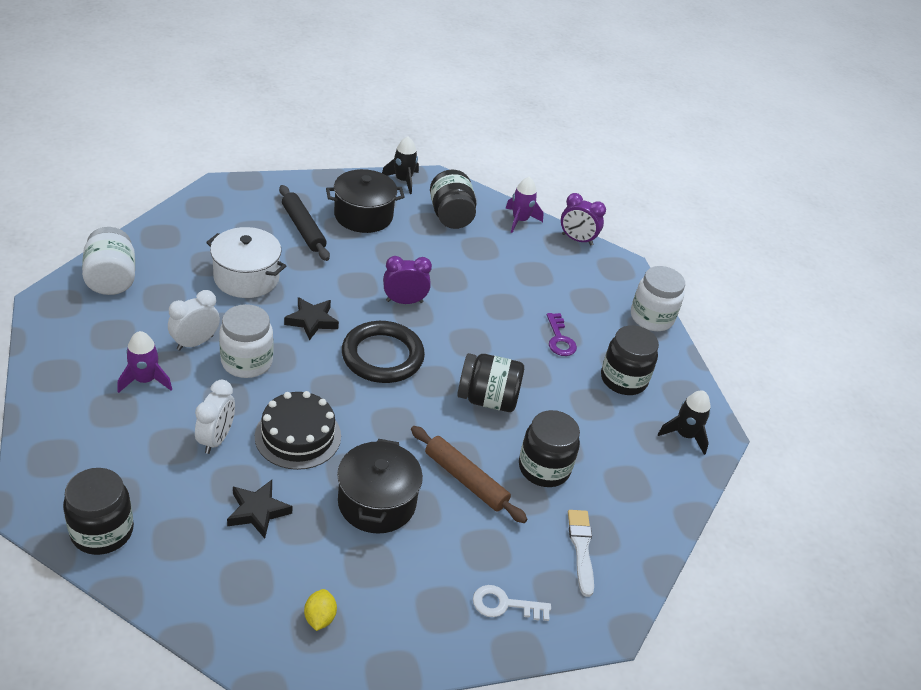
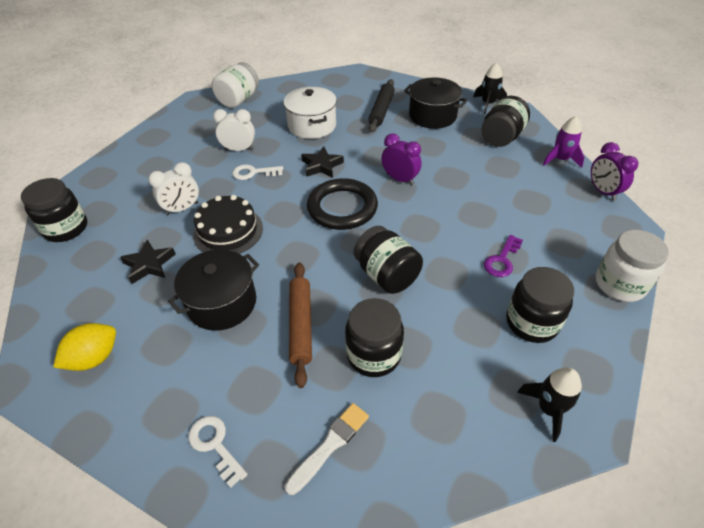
camera: 50 degrees right, 5 degrees up
(145, 380) = (189, 158): purple rocket -> none
(247, 362) = (253, 173): white jar -> white key
(319, 618) = (94, 358): yellow lemon -> yellow lemon, size x1.55

